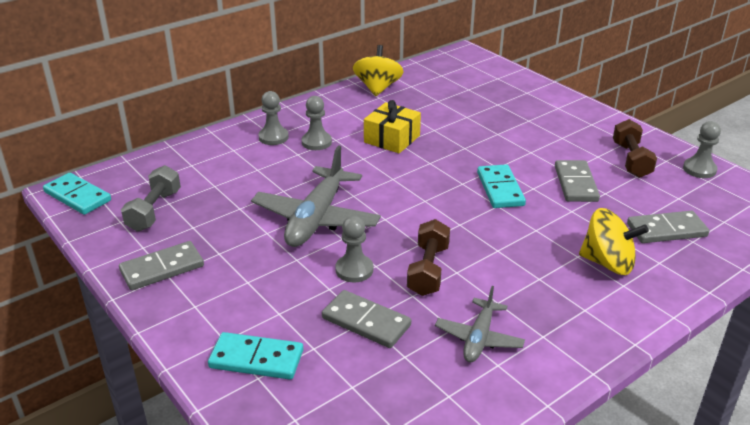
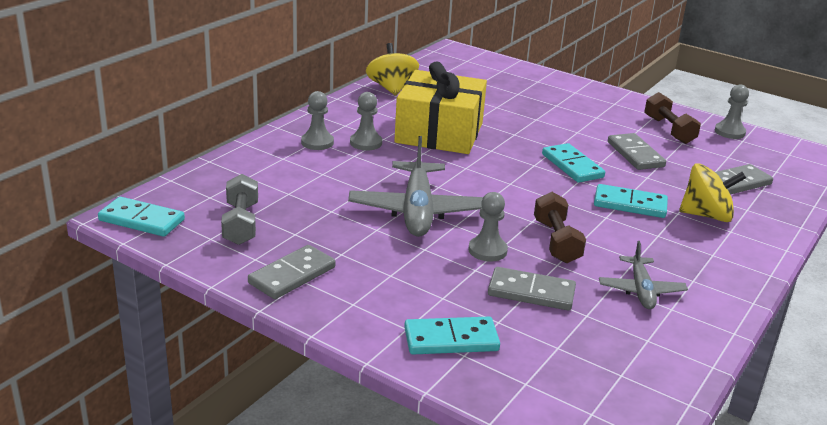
camera: 20 degrees left, 5 degrees down
(392, 139) = (439, 133): yellow gift -> yellow gift, size x1.73
(532, 239) = (630, 204): none -> turquoise domino

